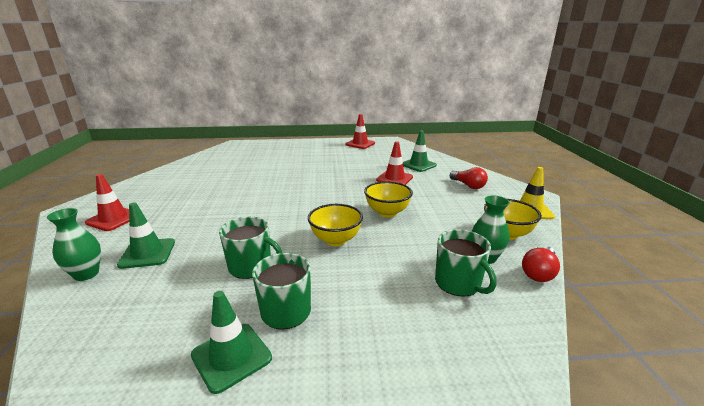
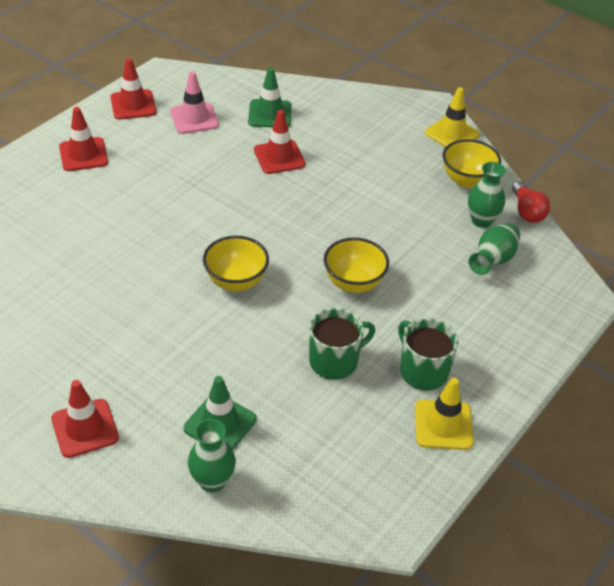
camera: 50 degrees left, 20 degrees up
(231, 356) = (443, 425): green traffic cone -> yellow traffic cone
(311, 149) = (83, 155): none -> red traffic cone
(378, 155) = (194, 118): none -> pink traffic cone
(387, 212) = (345, 217): yellow bowl -> yellow bowl (236, 281)
(458, 283) = (492, 260): green mug -> green vase
(468, 185) = (364, 125): red light bulb -> none

